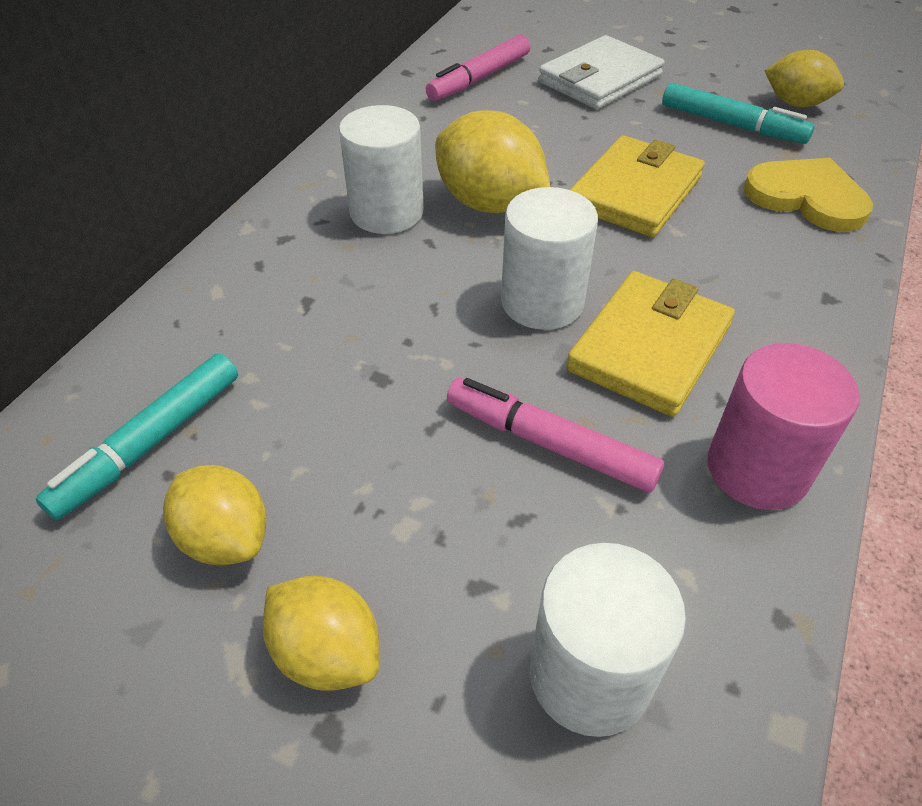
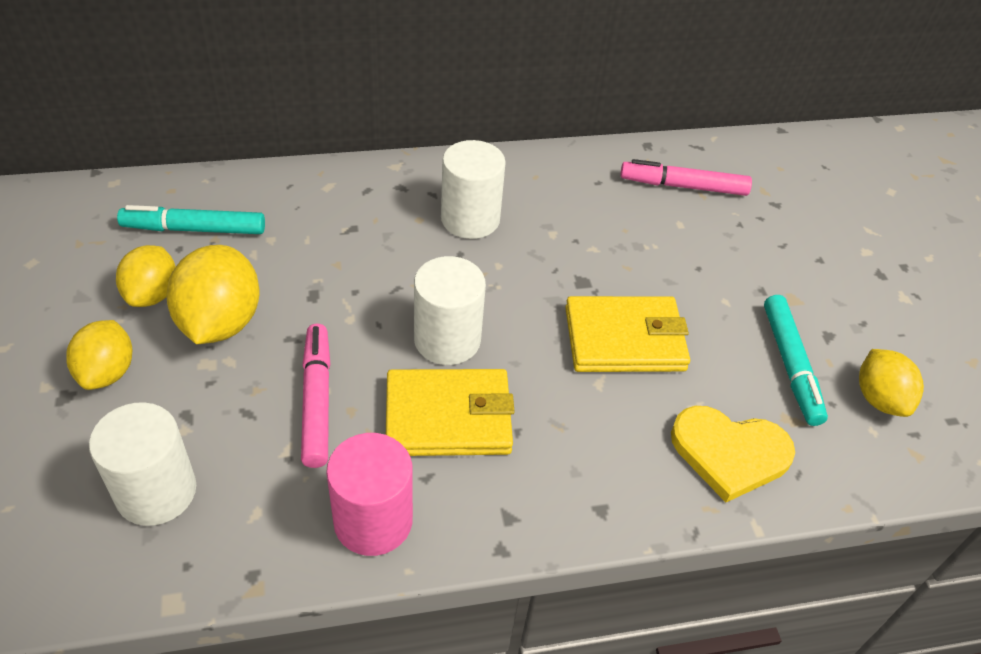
camera: 50 degrees right, 0 degrees up
(489, 203) = (529, 264): yellow lemon -> yellow lemon (220, 322)
(600, 79) = (765, 254): white wallet -> none
(807, 197) = (729, 453): yellow heart -> yellow heart turned 105 degrees clockwise

